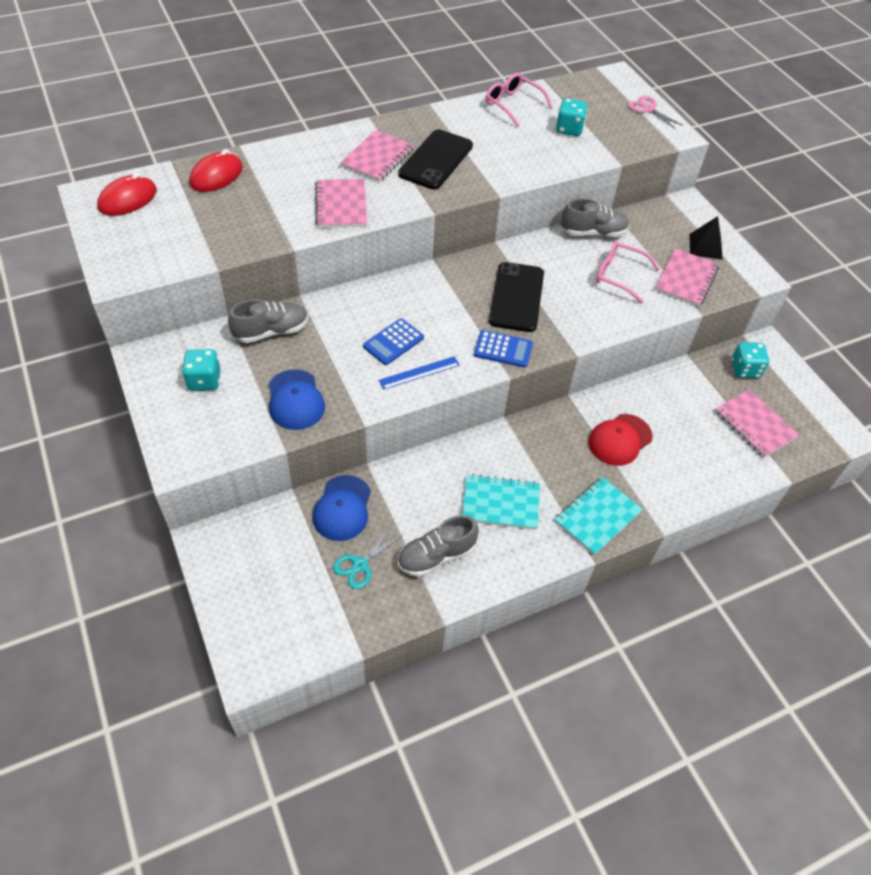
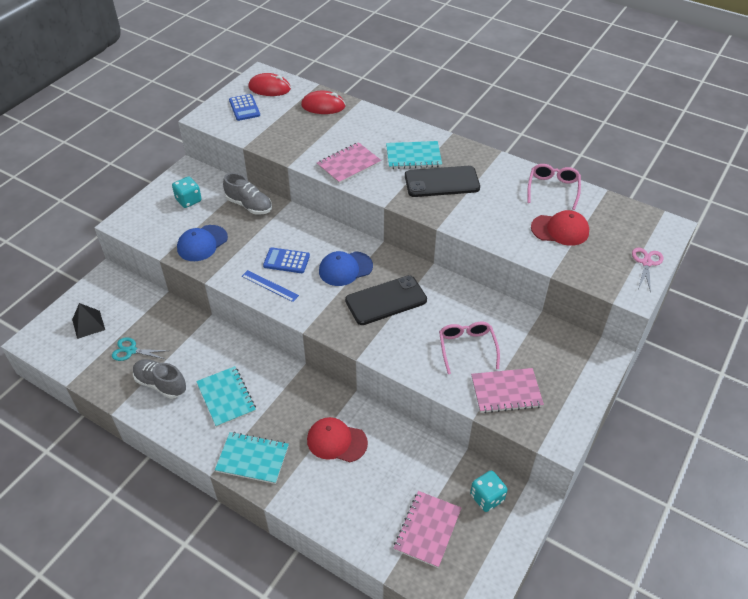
camera: 60 degrees right, 5 degrees down
(342, 508) = (168, 321): blue cap -> blue cap (345, 269)
(377, 158) = (413, 156): pink notebook -> turquoise notebook
(503, 349) = (327, 316): blue calculator -> blue calculator (244, 108)
(569, 129) = (560, 230): turquoise dice -> red cap
(593, 232) = (501, 312): grey shoe -> none
(705, 246) = (561, 389): black pyramid -> black pyramid (88, 324)

